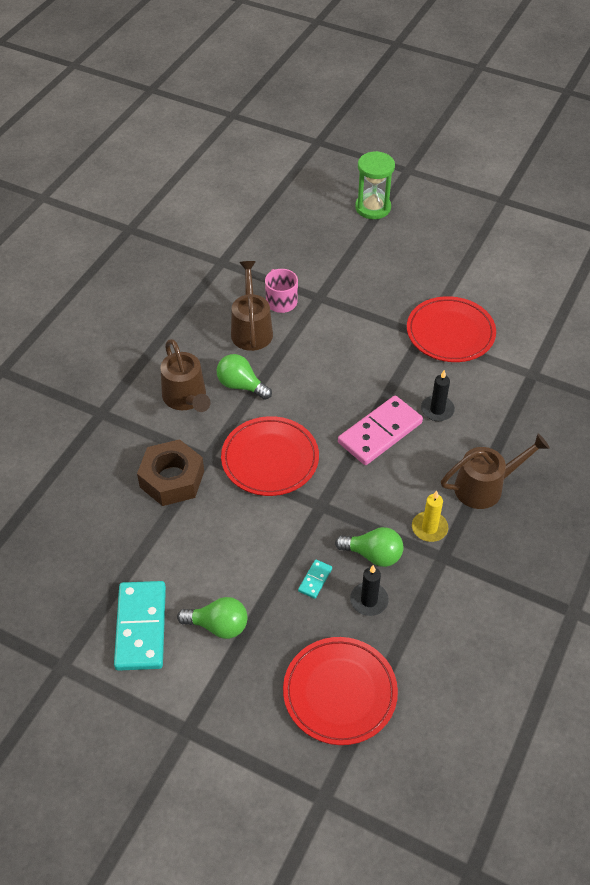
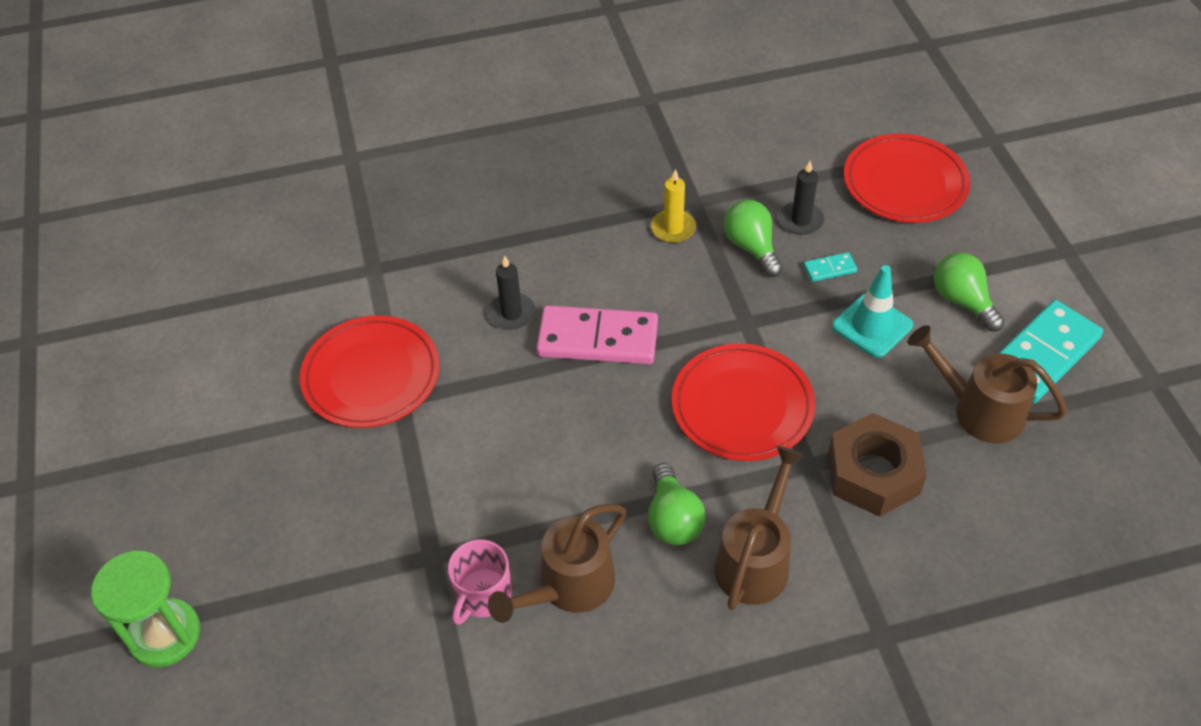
camera: 130 degrees left, 0 degrees up
(253, 562) = (872, 326): none -> turquoise traffic cone
(486, 486) = (575, 219): brown watering can -> brown watering can (978, 410)

